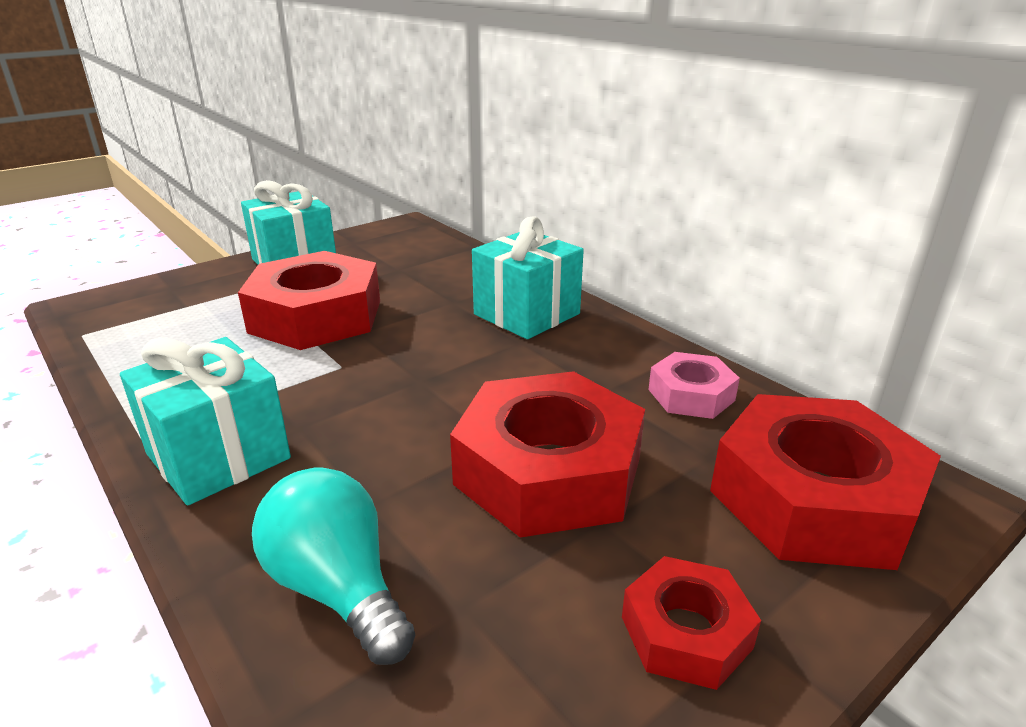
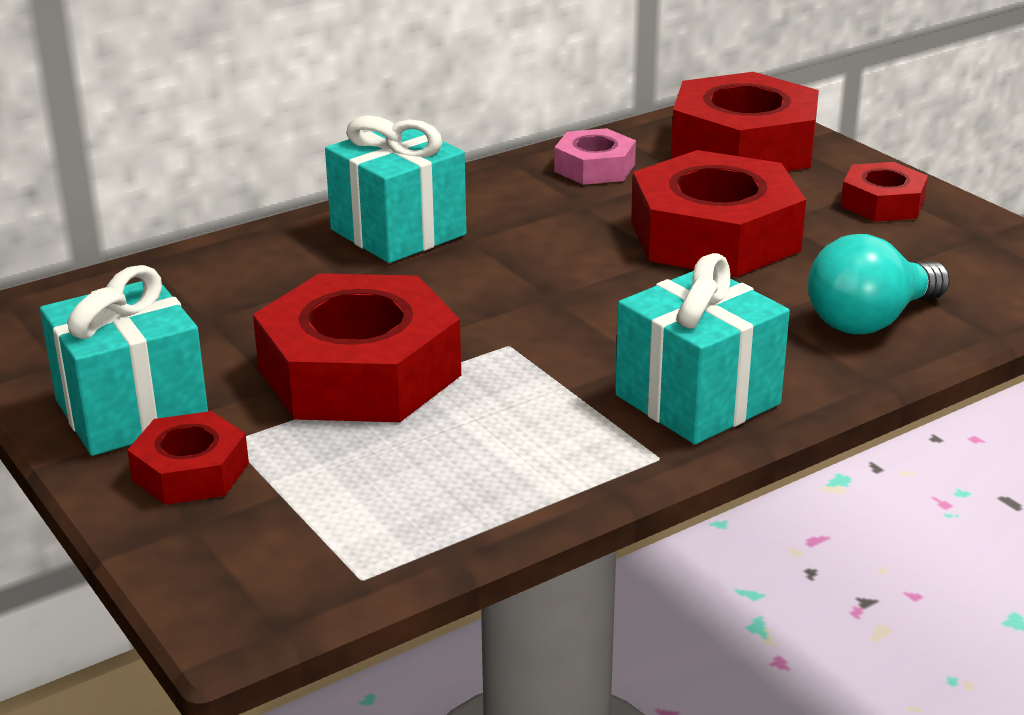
camera: 85 degrees left, 0 degrees up
(223, 282) = (190, 471): none -> red nut

